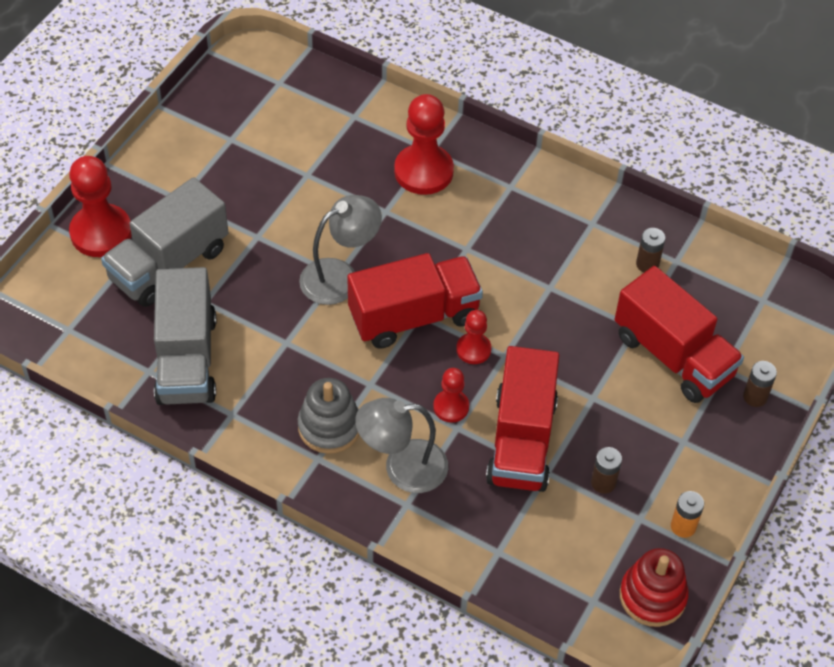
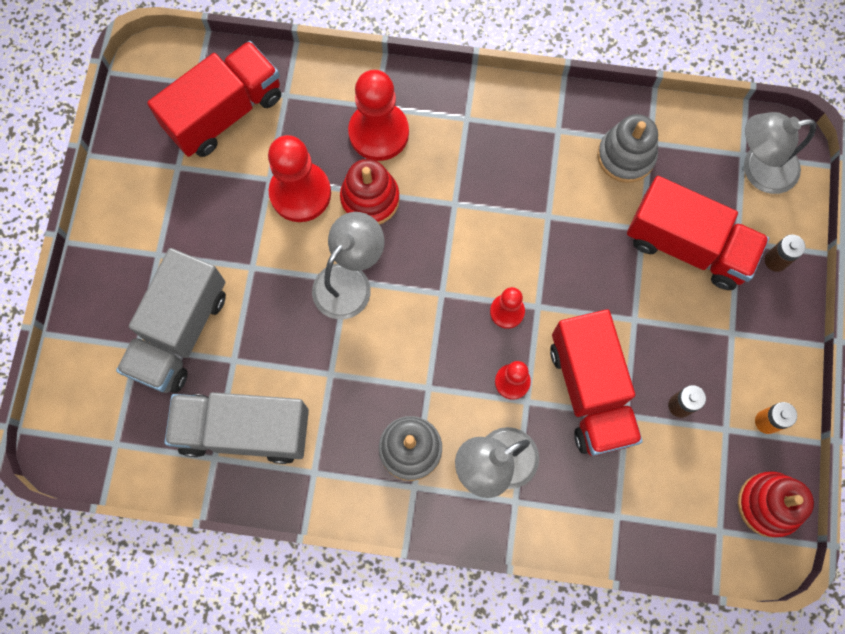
camera: 20 degrees left, 20 degrees up
(101, 232) = (97, 323): red pawn -> red pawn (300, 193)
(186, 359) = (244, 430): grey truck -> grey truck turned 120 degrees clockwise
(390, 219) = (370, 199): none -> red stacking toy
(414, 317) = (437, 298): red truck -> red truck (225, 113)
(647, 264) = (626, 156): brown battery -> grey stacking toy
(772, 317) = (758, 170): none -> grey lamp

